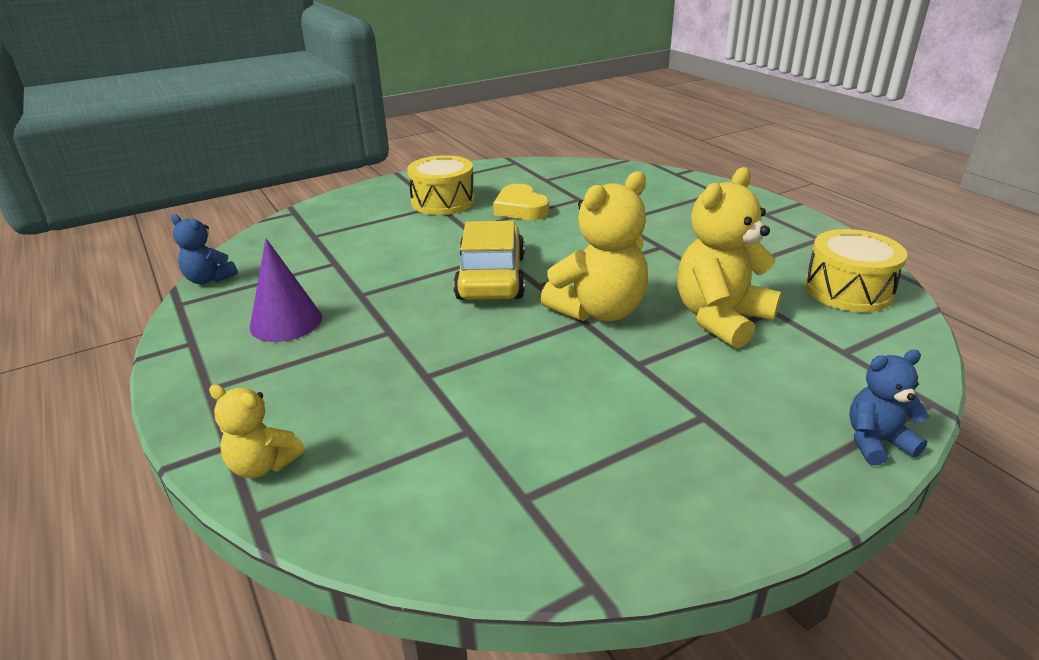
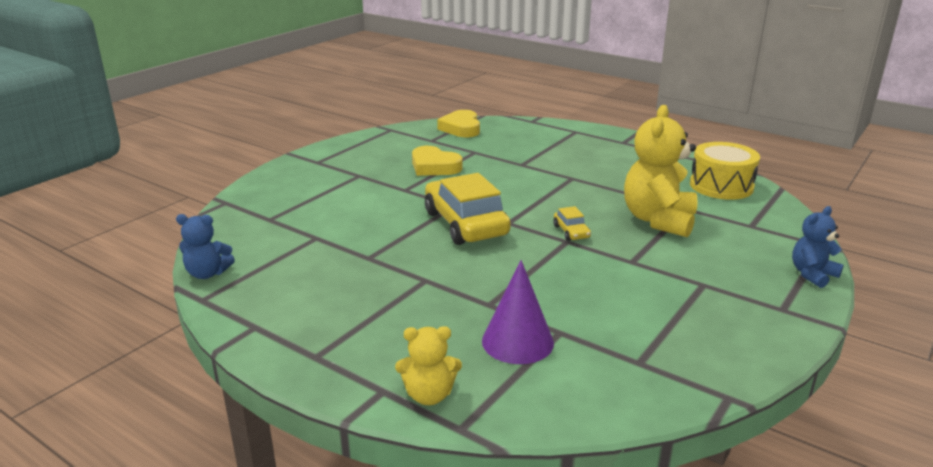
camera: 25 degrees left, 5 degrees down
(286, 322) = (326, 292): purple cone -> purple cone (517, 341)
(443, 202) = (360, 171): yellow drum -> none
(589, 171) = (461, 128): none -> yellow heart
(599, 311) = (571, 232): yellow teddy bear -> yellow car

